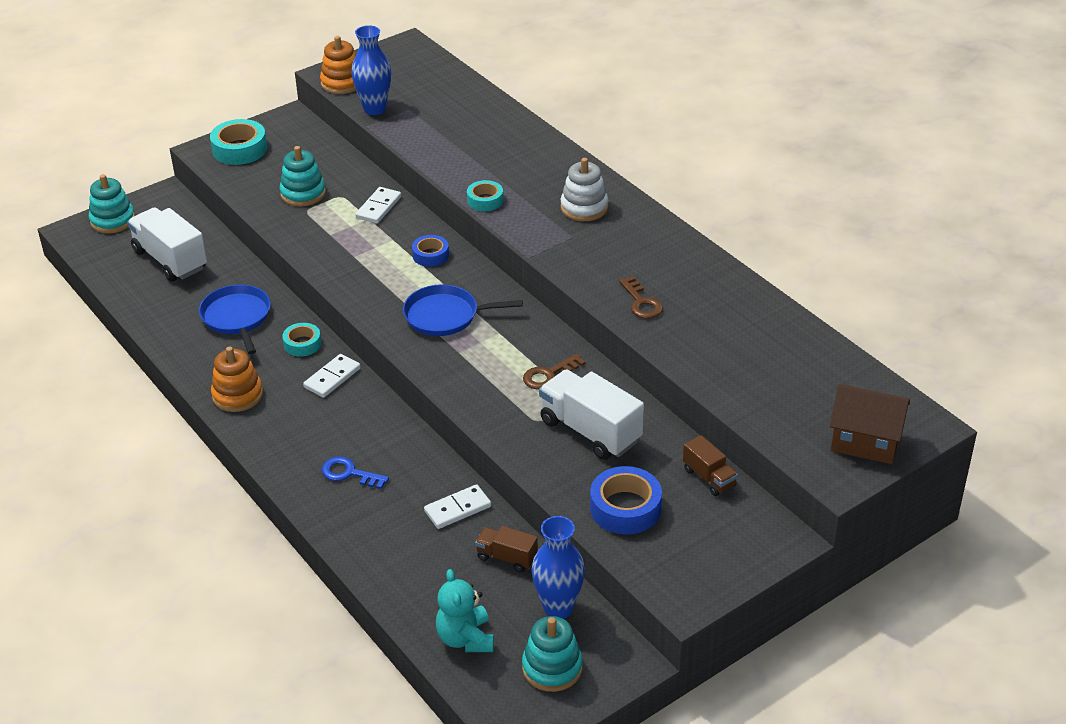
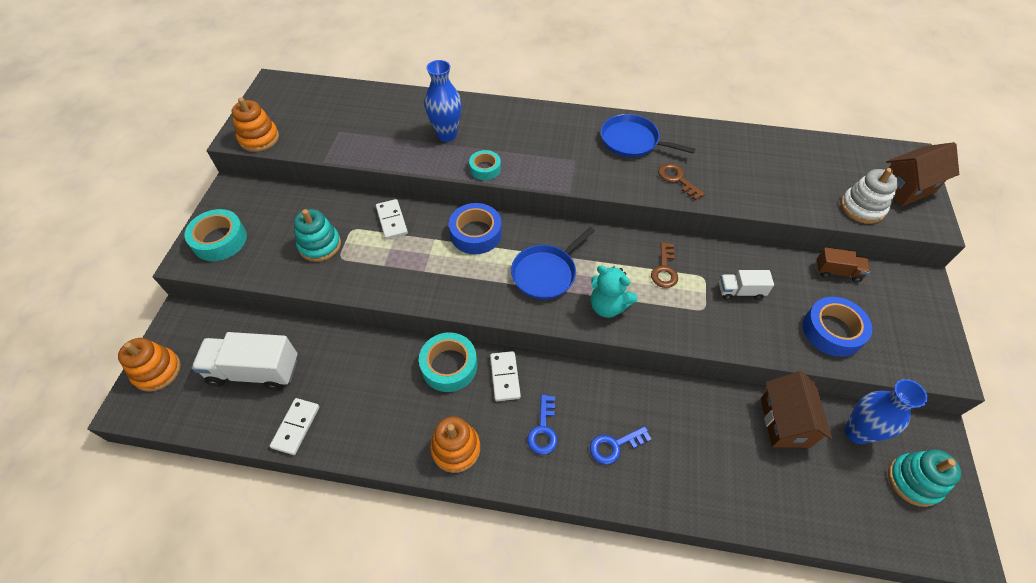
camera: 45 degrees left, 15 degrees up
(112, 220) = (157, 371): turquoise stacking toy -> orange stacking toy
(237, 317) = (372, 381): blue pan -> blue pan (632, 141)
(302, 344) = (449, 366): turquoise tape -> turquoise tape, size x1.63
(312, 427) = (543, 430): none -> blue key
(374, 109) = (312, 145): blue vase -> blue vase (446, 135)
(430, 255) = (476, 234): blue tape -> blue tape, size x1.63
(457, 509) = (712, 411): white domino -> white domino (296, 427)
(465, 638) = (848, 510): turquoise teddy bear -> turquoise teddy bear (608, 306)
(507, 557) = (784, 422): brown truck -> brown house
(584, 207) = (553, 135): white stacking toy -> white stacking toy (862, 208)
(590, 431) = (740, 291): white truck -> white truck, size x0.54
(641, 303) = (677, 179): brown key -> brown key turned 150 degrees counterclockwise

